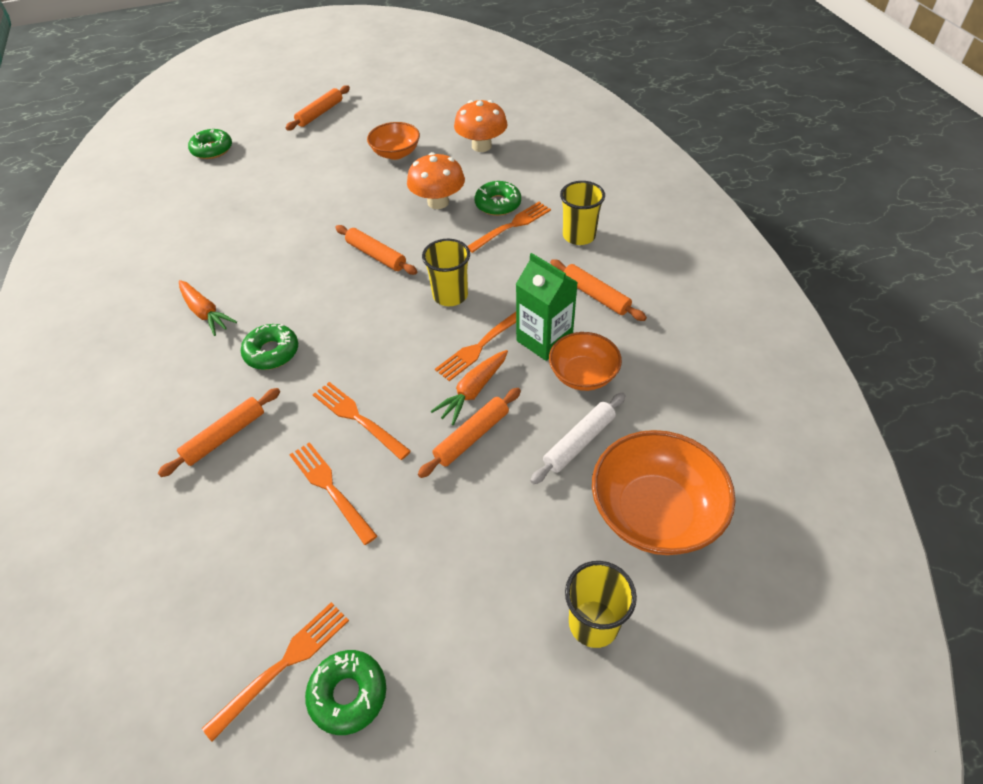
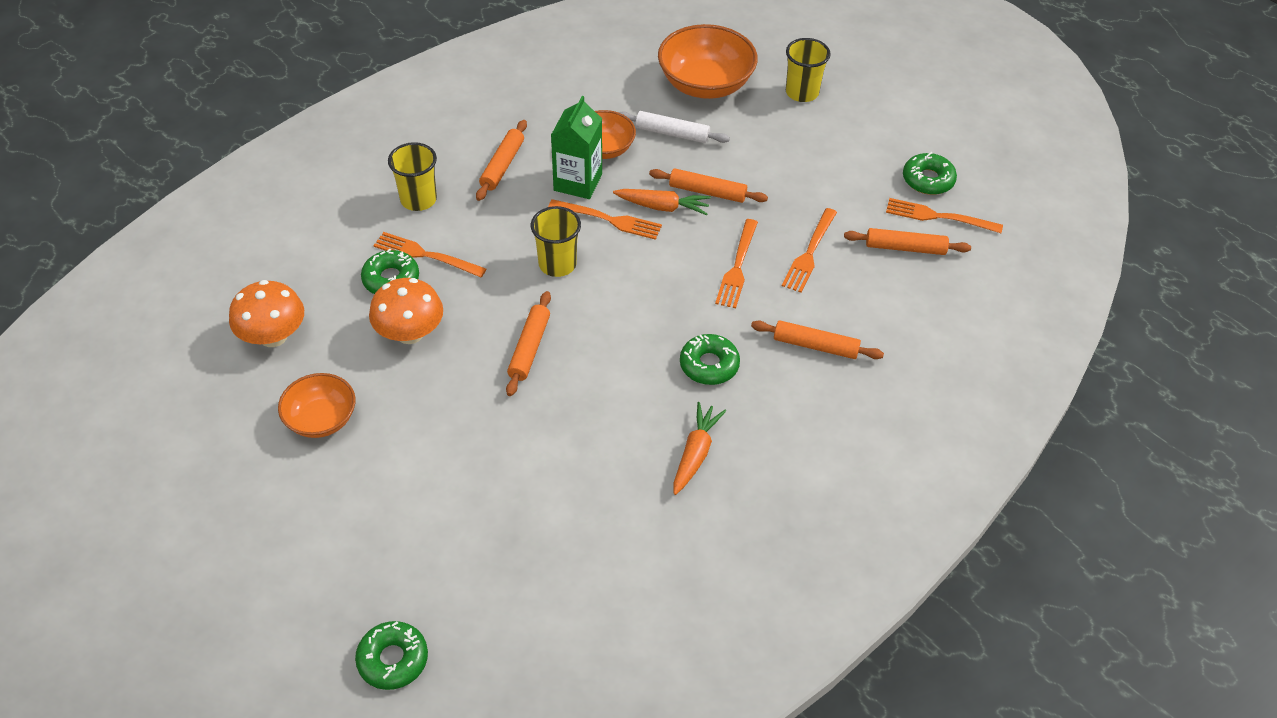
camera: 120 degrees left, 0 degrees up
(320, 113) = (243, 567): orange rolling pin -> orange rolling pin (905, 248)

